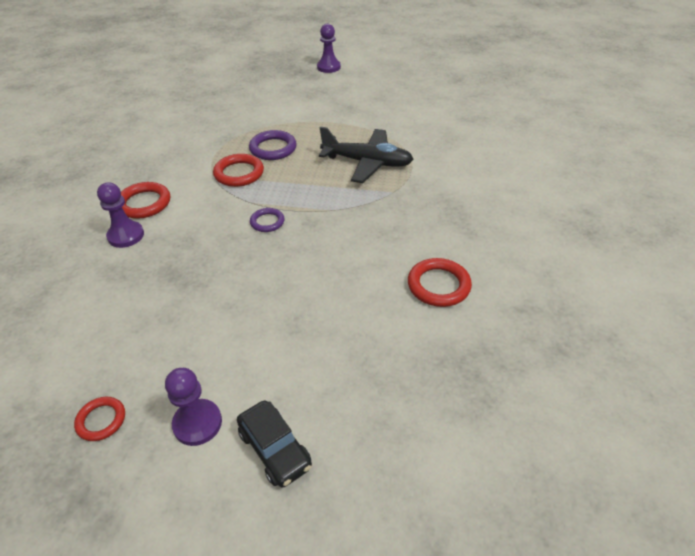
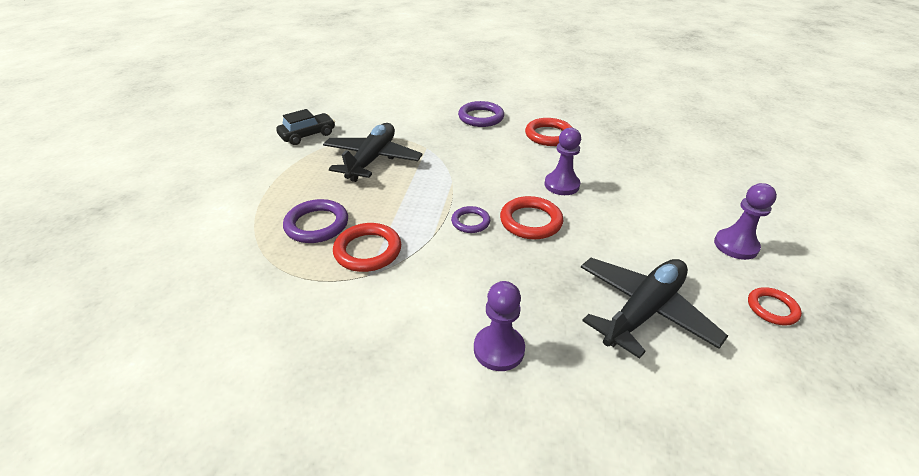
camera: 90 degrees left, 5 degrees down
(132, 319) = (643, 311): none -> black plane
(144, 203) = (423, 342): red ring -> red ring (531, 221)
(275, 449) = (731, 205): black car -> black car (308, 135)
(328, 67) = (112, 183): purple pawn -> purple pawn (561, 185)
(473, 228) = (481, 117): none -> purple ring

